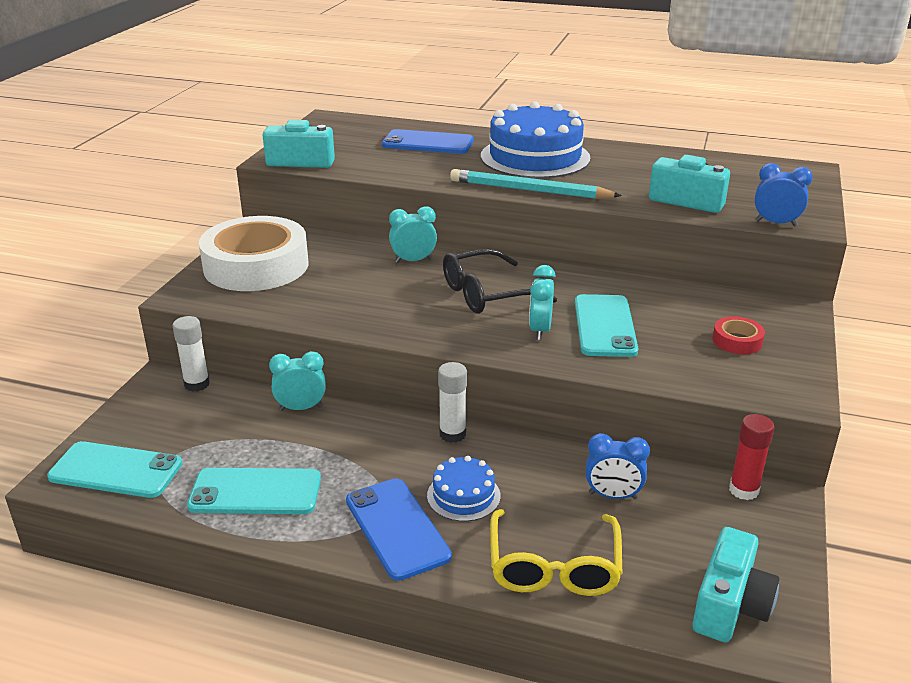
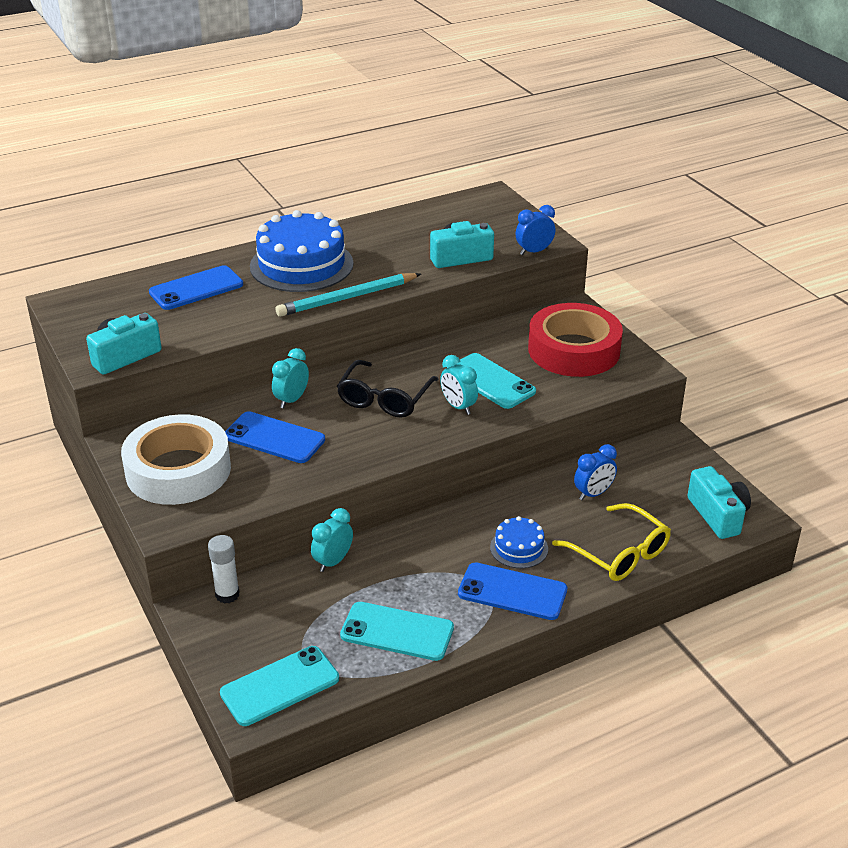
camera: 45 degrees left, 5 degrees up
(255, 492) = (397, 632): turquoise phone -> turquoise phone turned 60 degrees clockwise
(355, 279) = (274, 438): none -> blue phone
(452, 434) = (456, 515): white glue stick -> none
(737, 341) = (574, 350): red tape -> red tape, size x2.46
(743, 490) = (649, 447): red glue stick -> none

